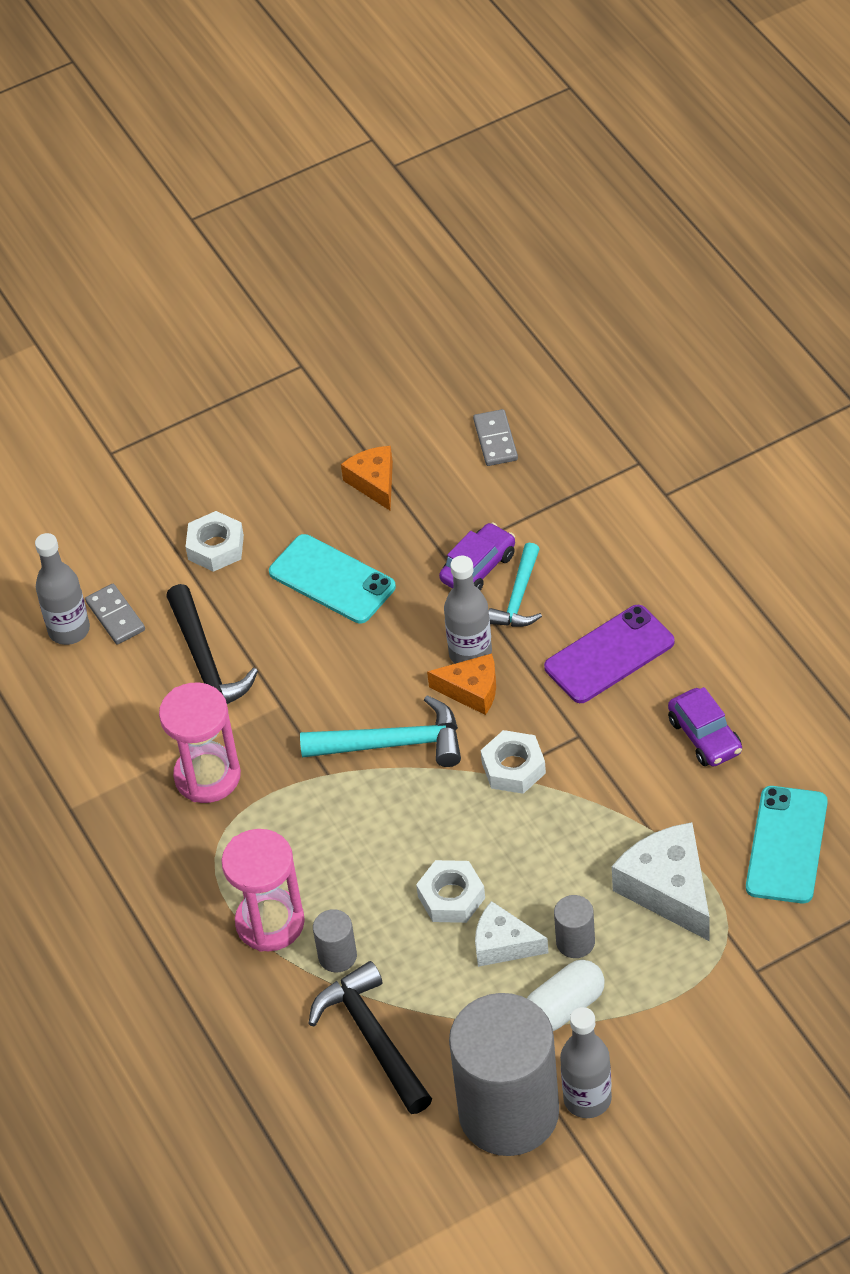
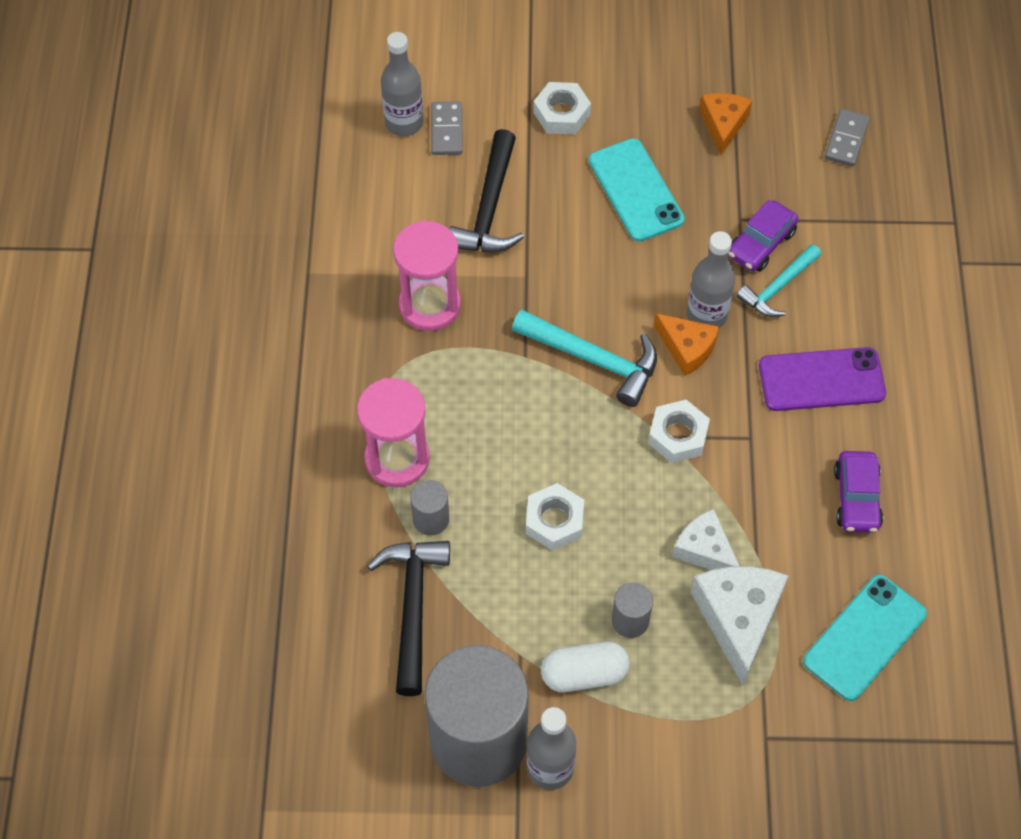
camera: 25 degrees right, 10 degrees up
(478, 567) = (761, 243): purple car -> purple car turned 150 degrees clockwise
(503, 944) = (570, 588): white cheese -> white cheese (705, 550)

